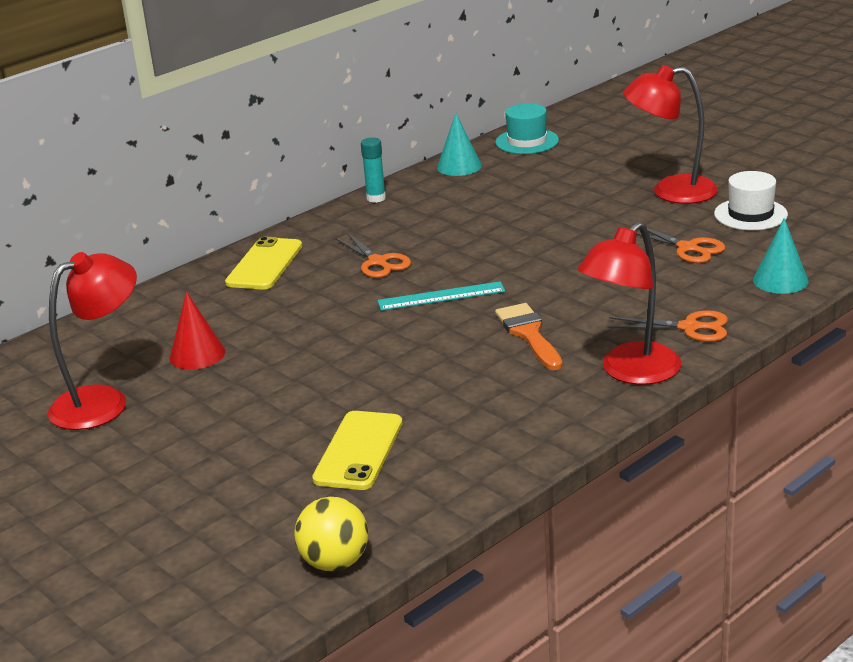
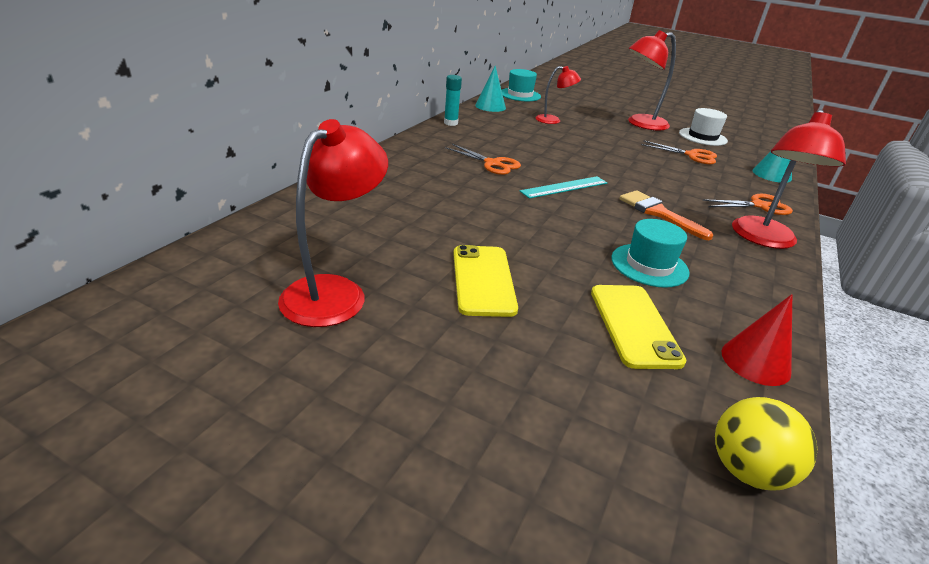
camera: 25 degrees left, 5 degrees up
(197, 354) = (400, 239): red cone -> red cone (755, 362)
(265, 264) = (403, 165): yellow phone -> yellow phone (483, 280)
(443, 395) = (649, 265): none -> turquoise hat
(532, 189) = (553, 120): none -> red lamp

